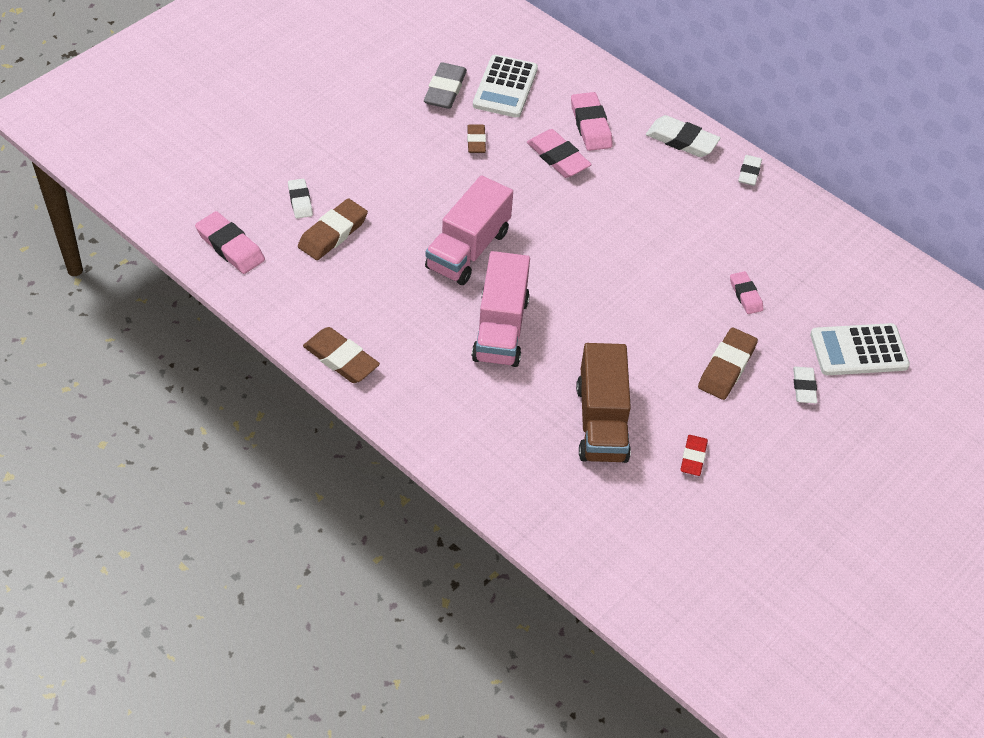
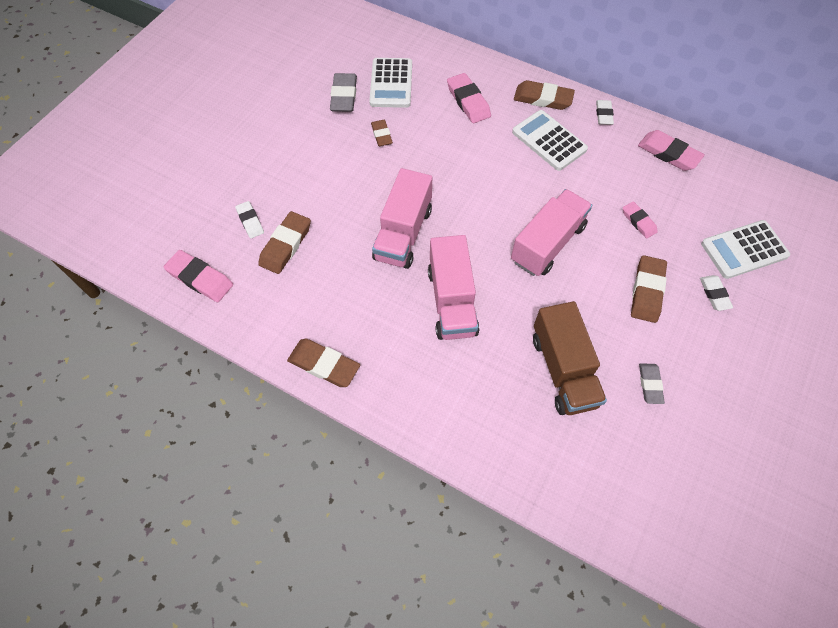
camera: 10 degrees left, 10 degrees up
(558, 157) = (451, 134): pink eraser -> pink eraser (668, 153)
(630, 295) = (547, 243): none -> pink truck
(672, 188) = (549, 141): none -> white calculator
(682, 140) = (543, 99): white eraser -> brown eraser
(693, 457) = (650, 384): red eraser -> grey eraser

